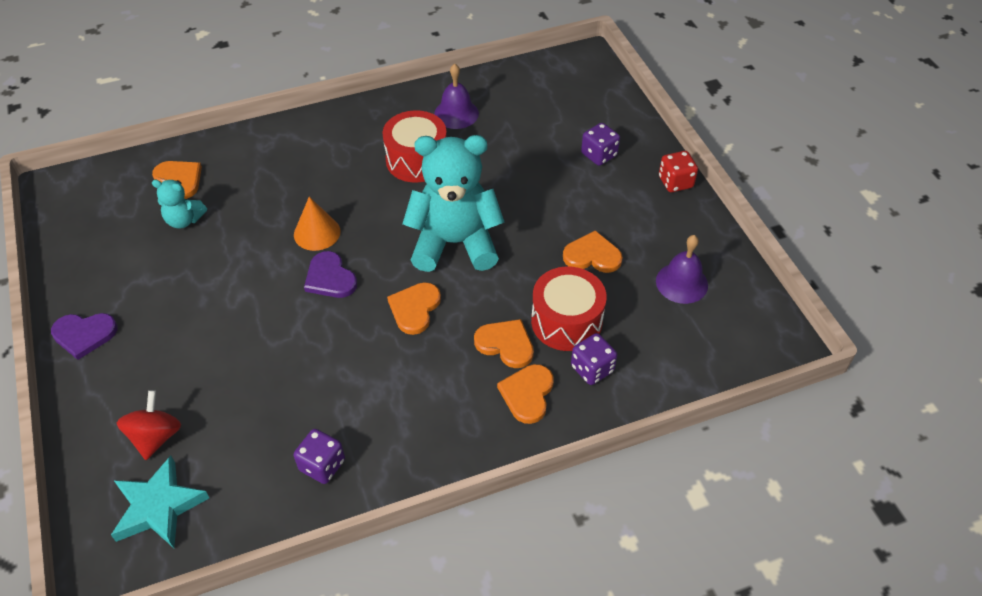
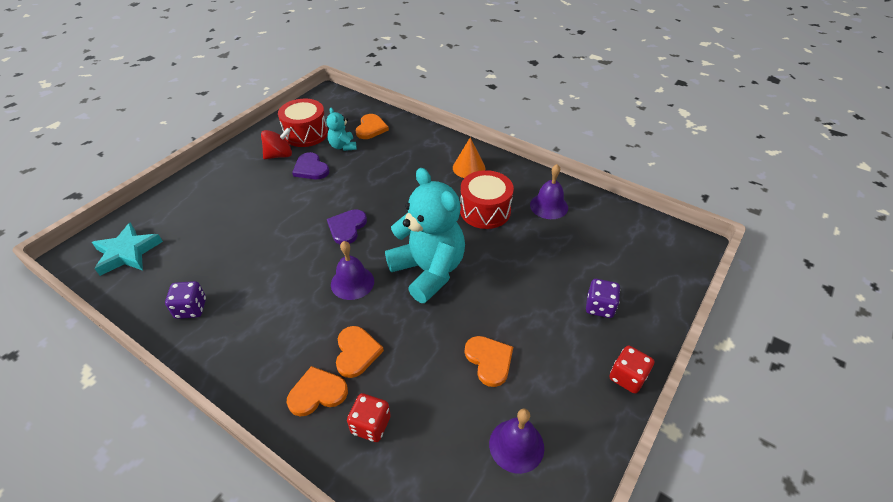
camera: 55 degrees right, 5 degrees down
(84, 335) = (234, 159): purple heart -> purple heart (311, 168)
(156, 437) = (177, 224): red spinning top -> red spinning top (279, 155)
(317, 233) = (379, 201): orange cone -> orange cone (469, 168)
(414, 309) = (352, 282): orange heart -> purple bell
(566, 321) = (407, 380): red drum -> red drum (306, 134)
(592, 369) = (371, 425): purple dice -> red dice

